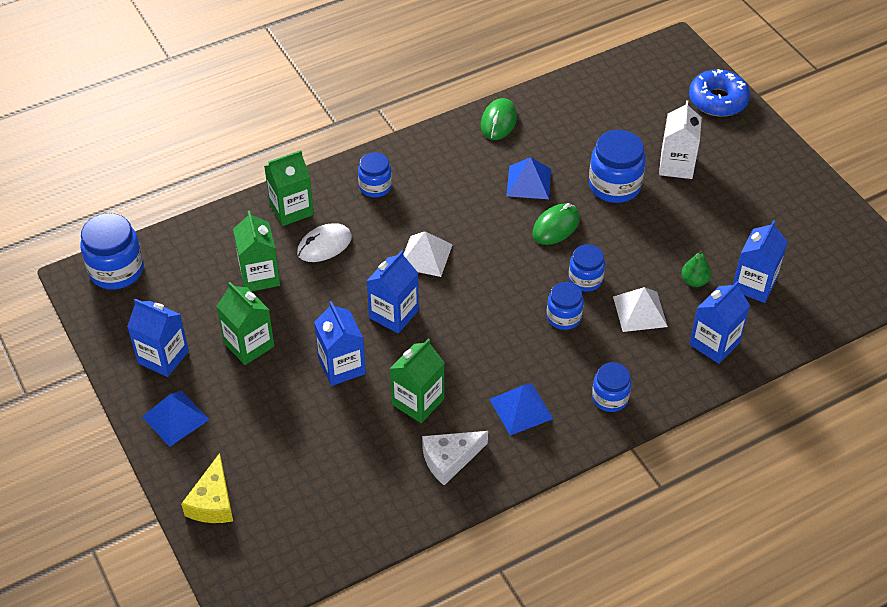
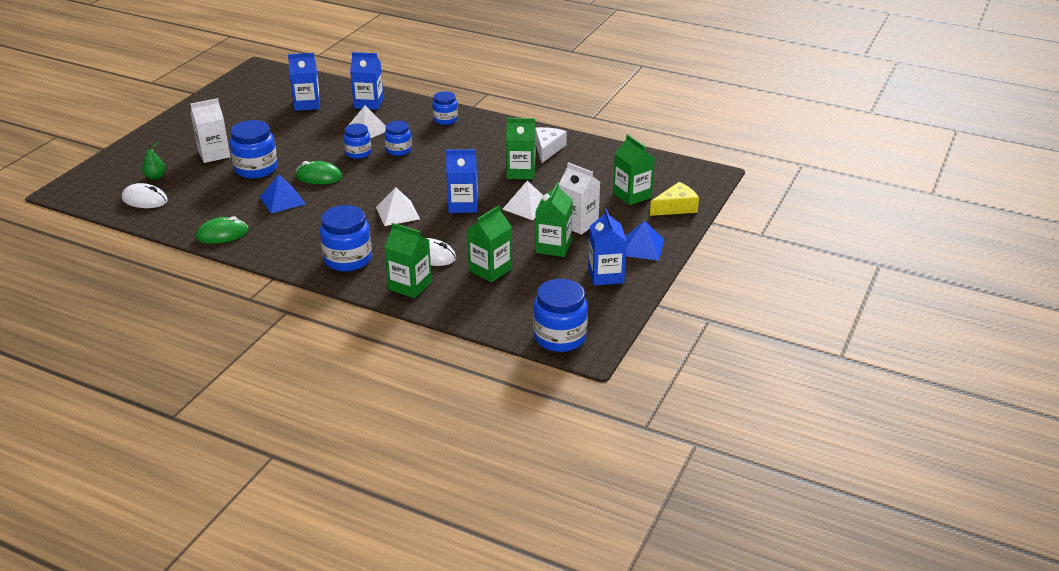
camera: 125 degrees left, 15 degrees down
(269, 390) = (578, 223): none -> white carton
(275, 477) = (632, 195): none -> green carton
(342, 366) = (527, 206): blue carton -> white pyramid
(375, 186) = (348, 259): blue jar -> blue jar, size x1.61
(449, 460) = (547, 149): white cheese -> white cheese turned 105 degrees counterclockwise
(521, 409) = (485, 141): blue pyramid -> none
(613, 91) = (145, 199): none -> white mouse
(694, 281) = (323, 121): green pear -> green pear (155, 177)
(718, 100) = (125, 158): blue donut -> none

